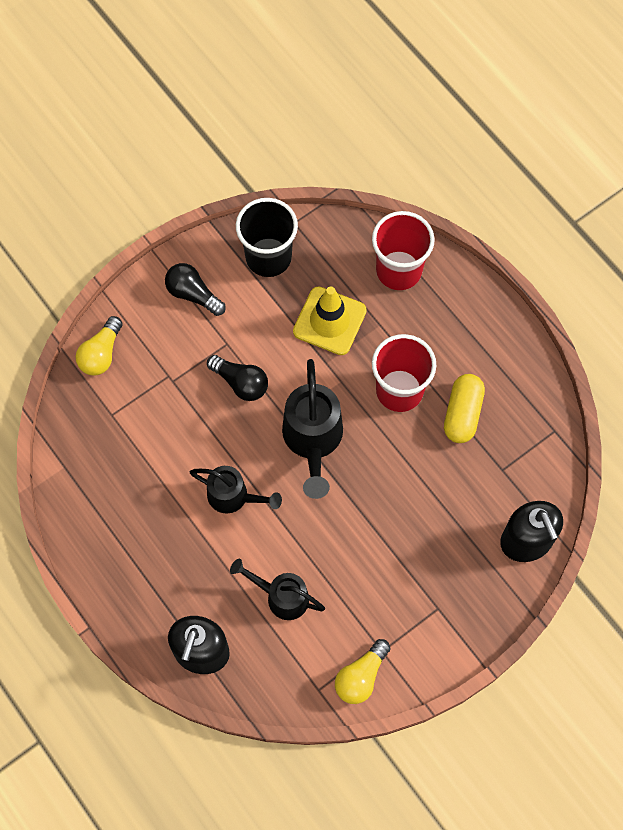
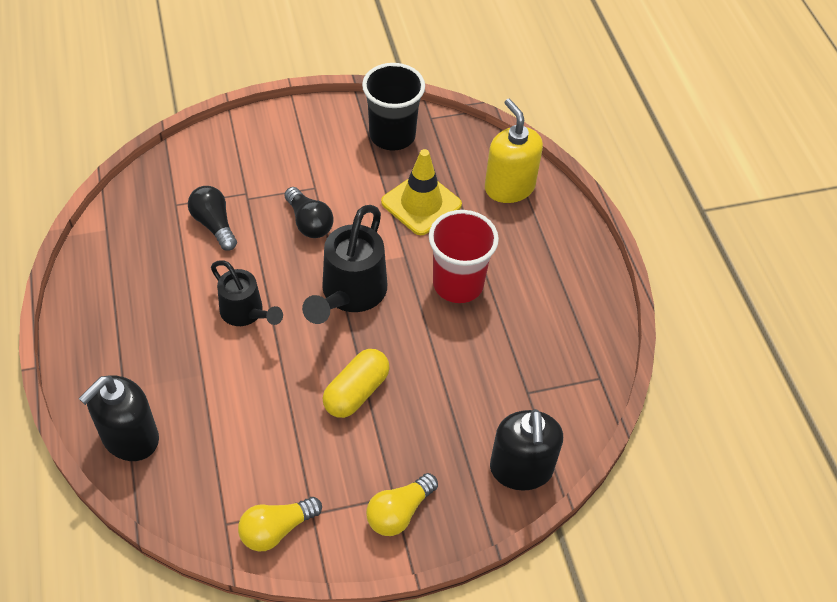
camera: 20 degrees right, 15 degrees down
(101, 354) = (197, 155): yellow light bulb -> yellow light bulb (399, 512)
(193, 294) = (307, 139): black light bulb -> black light bulb (214, 224)
(282, 597) = (240, 420): black watering can -> none
(399, 270) = (509, 187): red cup -> yellow soap dispenser
(462, 413) = (511, 327): yellow capsule -> yellow capsule (356, 392)

